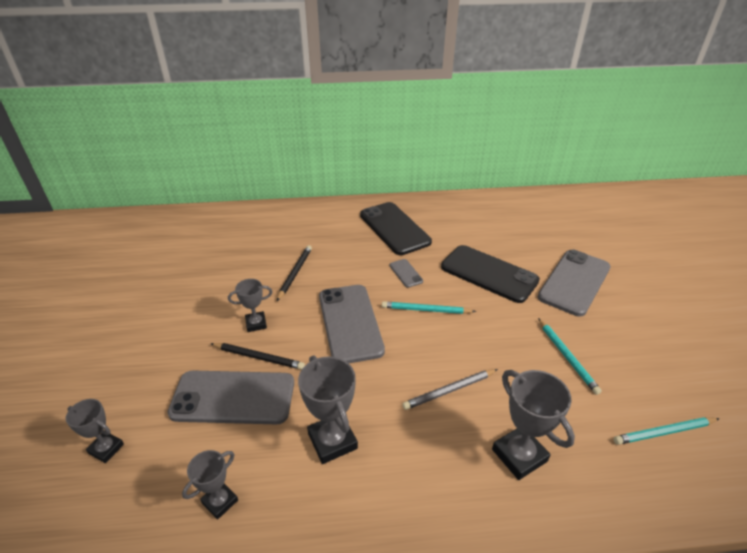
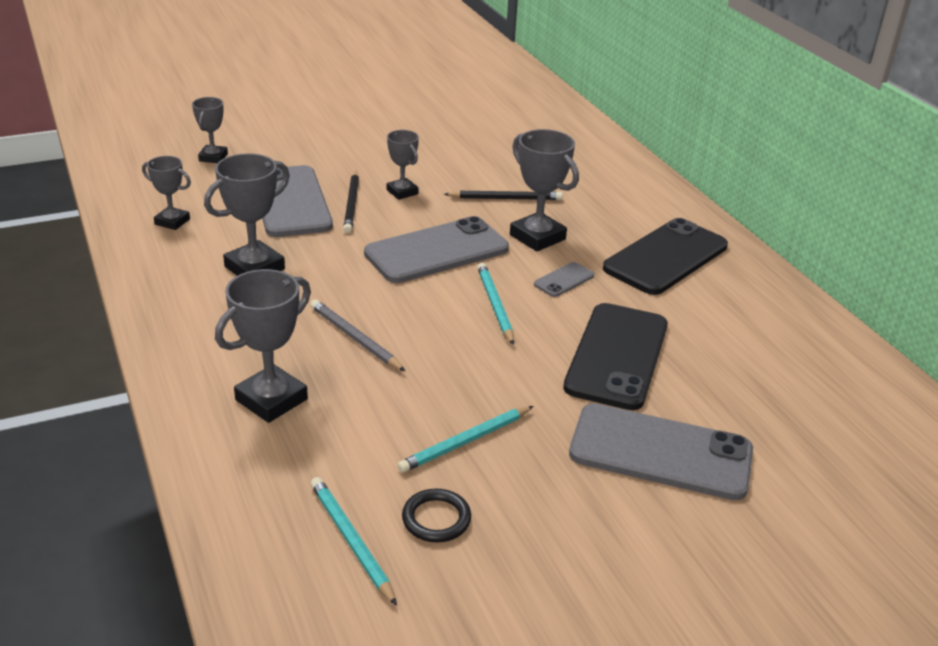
camera: 70 degrees right, 5 degrees down
(351, 271) = (537, 237): none -> grey trophy
(638, 386) = (436, 519): none -> black ring

